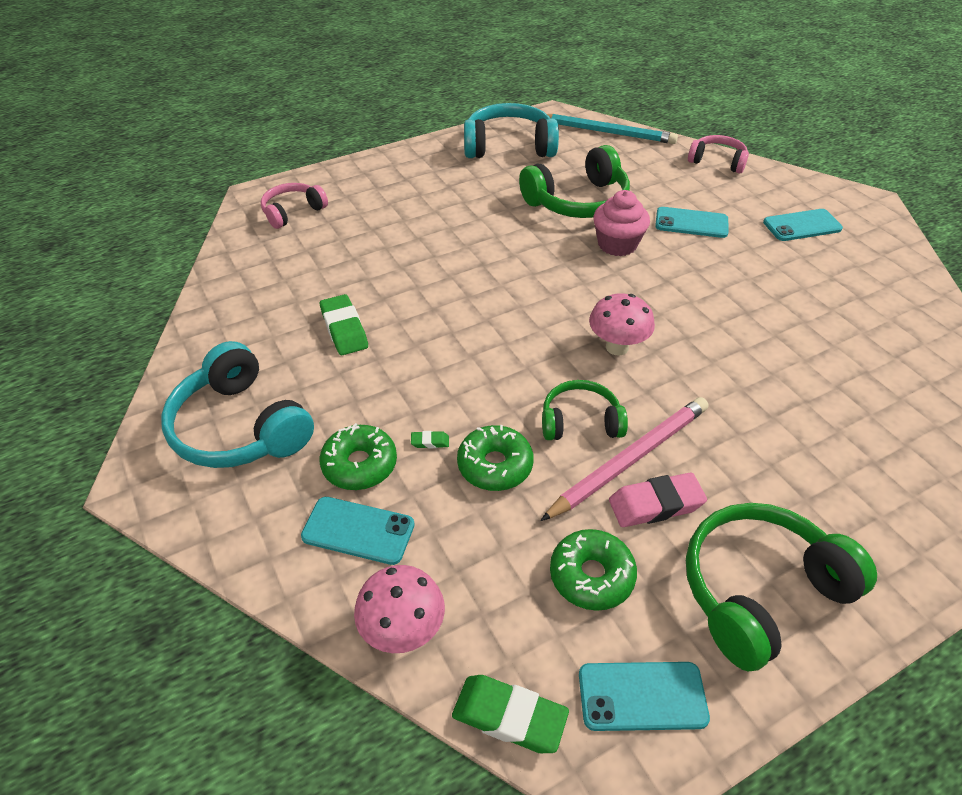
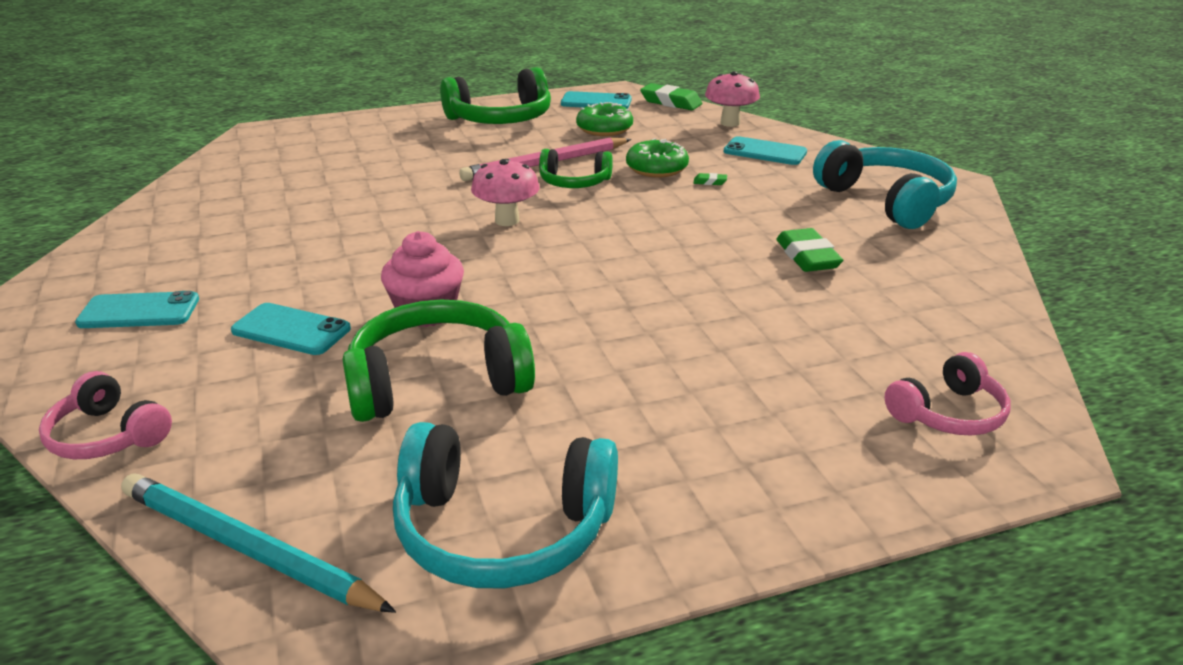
camera: 170 degrees left, 15 degrees down
(359, 464) = (769, 176): green donut -> none
(655, 504) = (541, 146): pink eraser -> none

